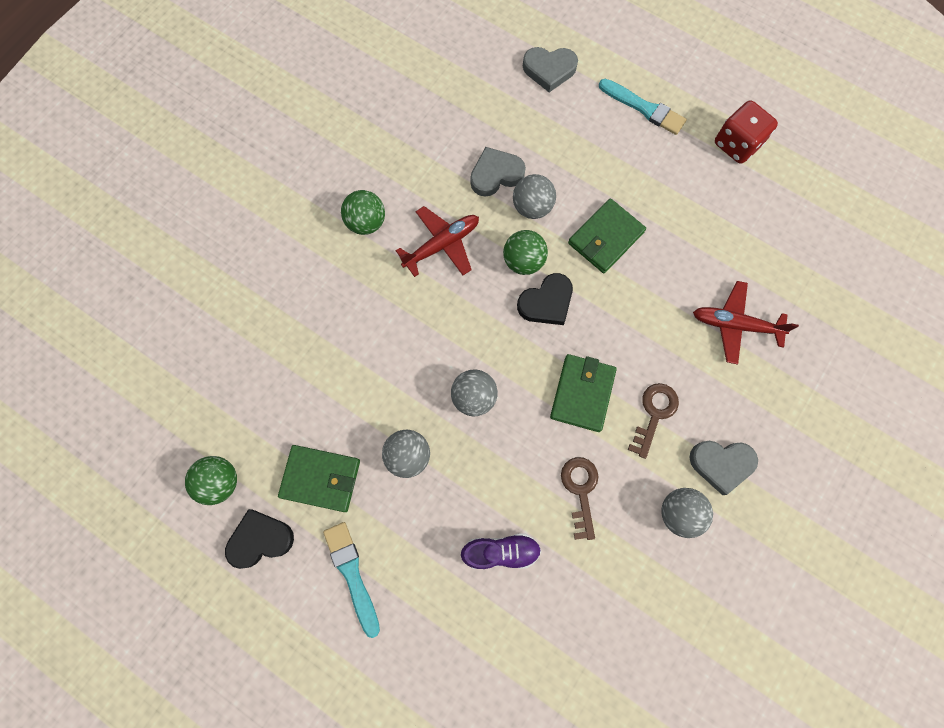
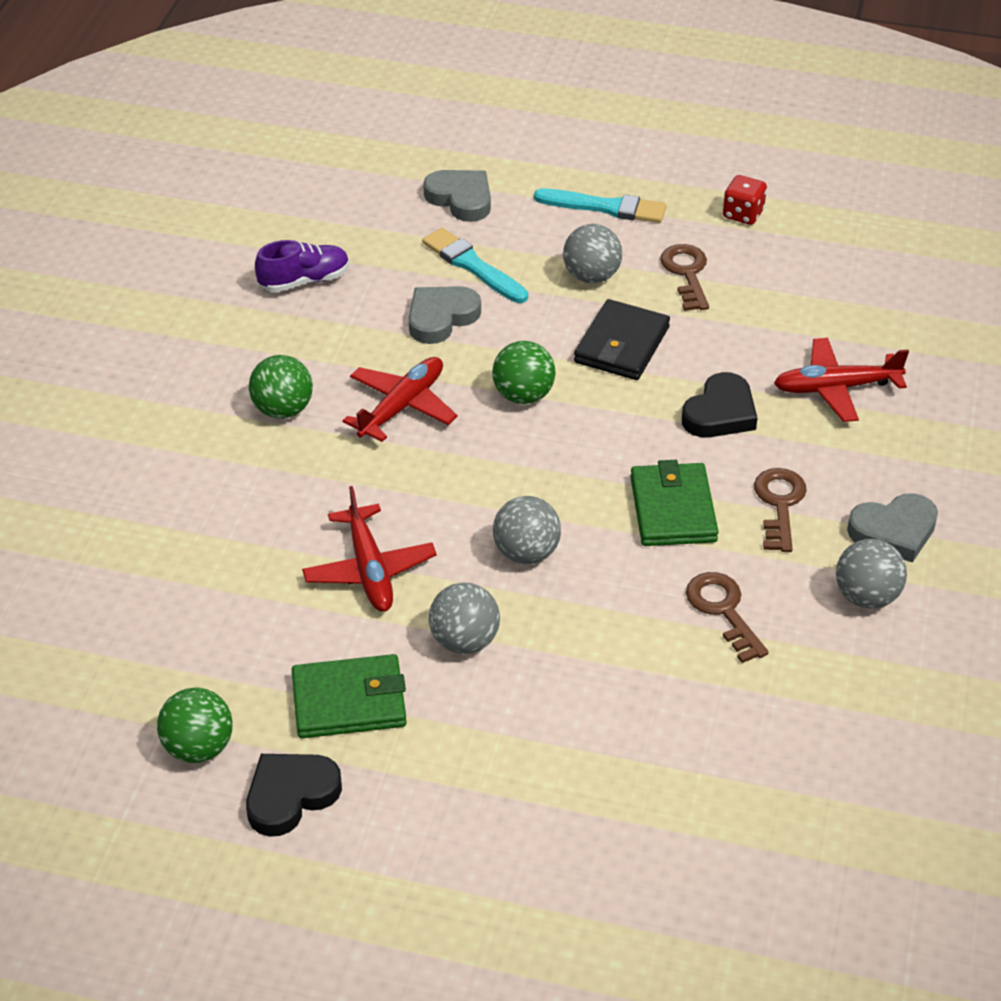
camera: 20 degrees left, 30 degrees down
(352, 574) = (446, 794): turquoise brush -> turquoise brush (472, 266)
(371, 376) = (369, 570): none -> red plane
(501, 551) = (647, 706): purple shoe -> purple shoe (304, 281)
(532, 207) = (507, 338): grey ball -> grey ball (591, 276)
(546, 302) = (576, 429): black heart -> black heart (720, 413)
(549, 70) = (461, 199): grey heart -> grey heart turned 120 degrees counterclockwise
(605, 238) = (621, 345): green wallet -> black wallet
(675, 187) = (686, 273): none -> brown key
(736, 144) = (743, 214): red dice -> red dice, size x0.65

